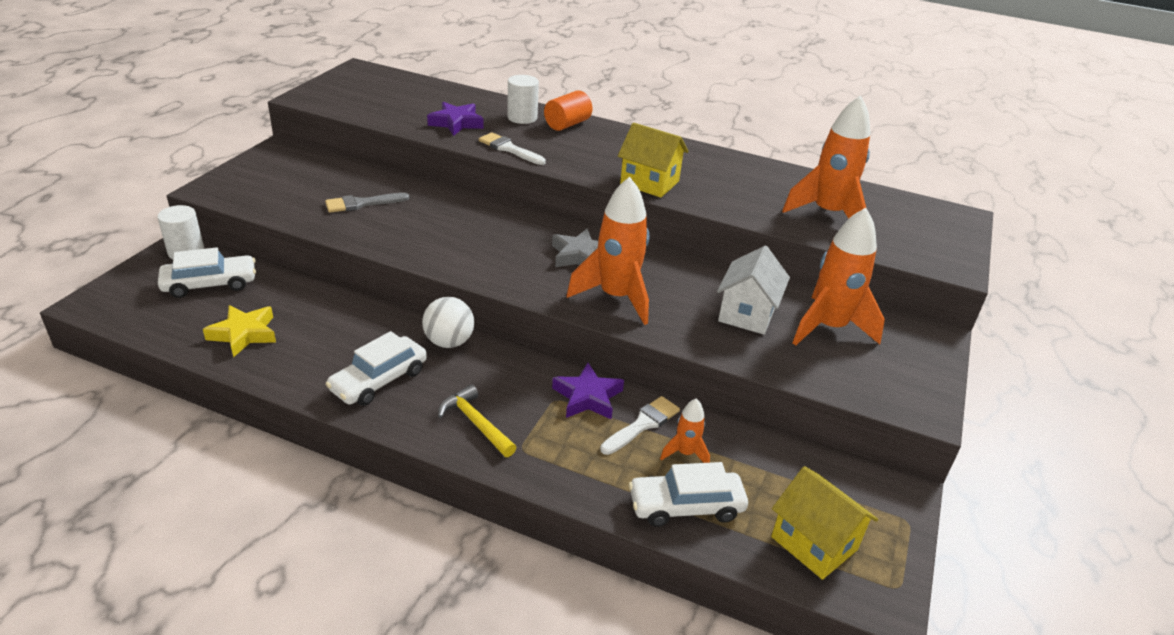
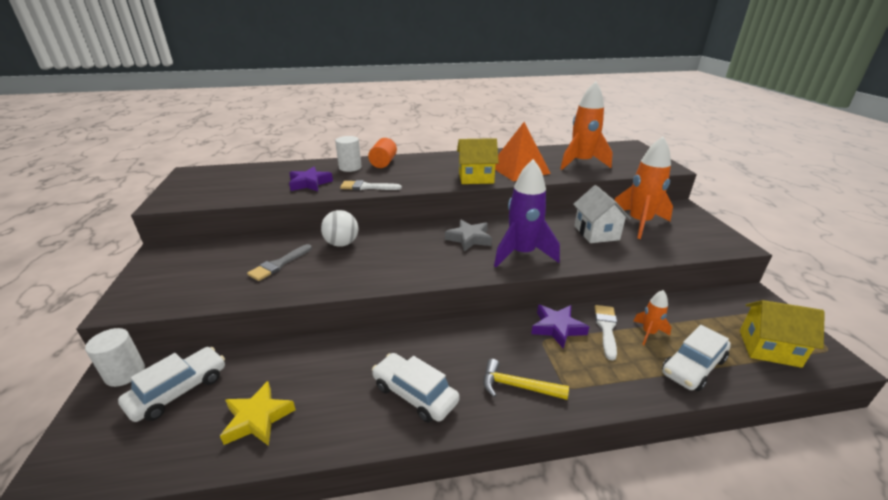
camera: 30 degrees left, 5 degrees down
(379, 380) = (414, 394): white car -> white car turned 120 degrees clockwise
(449, 342) = (430, 337): white ball -> white ball (342, 244)
(616, 297) = (522, 254): orange rocket -> purple rocket
(723, 191) = (519, 169): none -> orange pyramid

